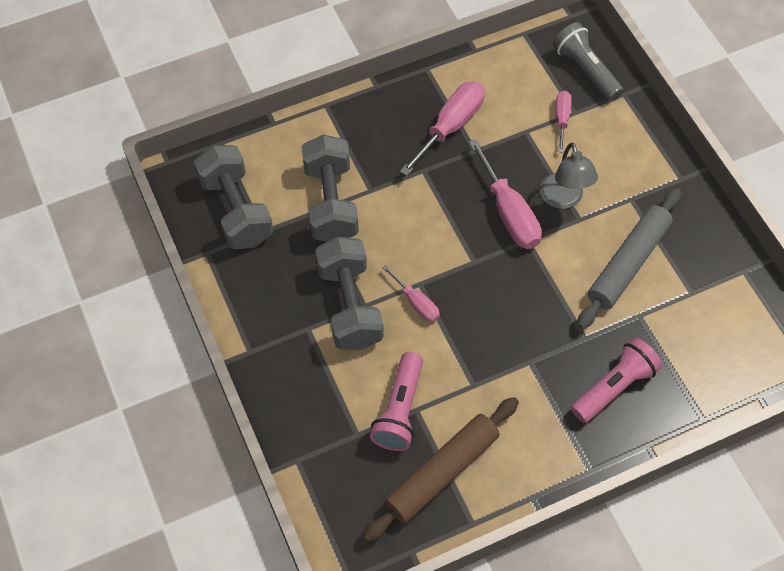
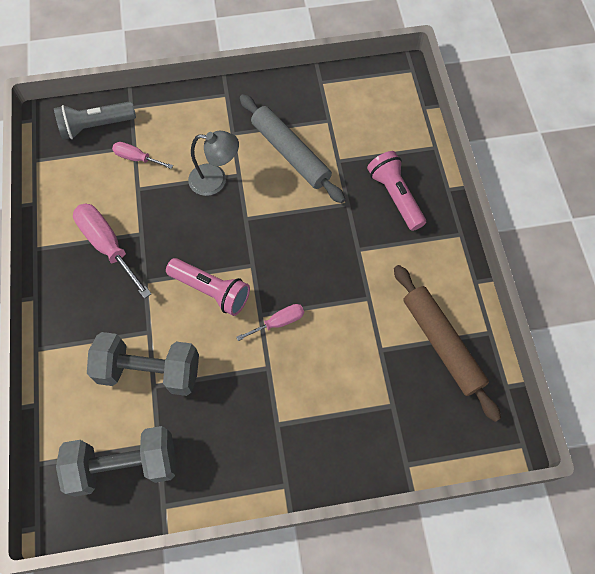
camera: 75 degrees left, 5 degrees up
(350, 306) = (265, 380): grey dumbbell -> none
(400, 410) = (378, 363): pink flashlight -> pink flashlight (211, 290)
(509, 213) = (214, 225): pink screwdriver -> none

